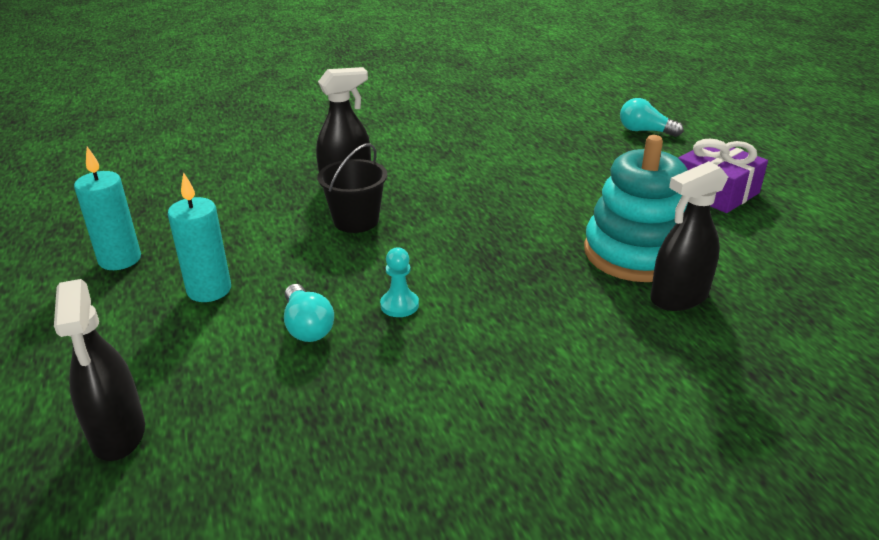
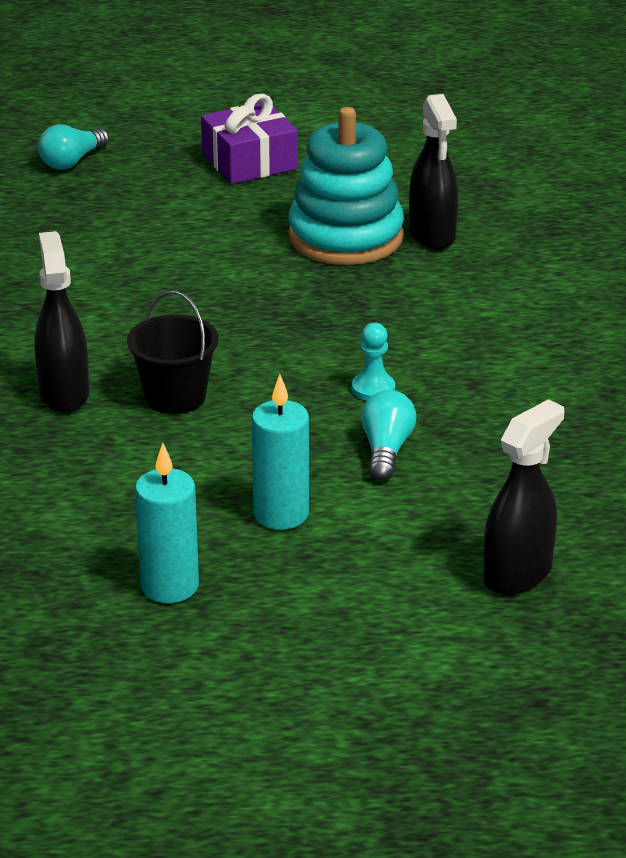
camera: 75 degrees left, 0 degrees up
(118, 434) = (517, 574): black spray bottle -> black spray bottle turned 45 degrees counterclockwise
(307, 326) = (386, 450): turquoise light bulb -> turquoise light bulb turned 75 degrees counterclockwise

